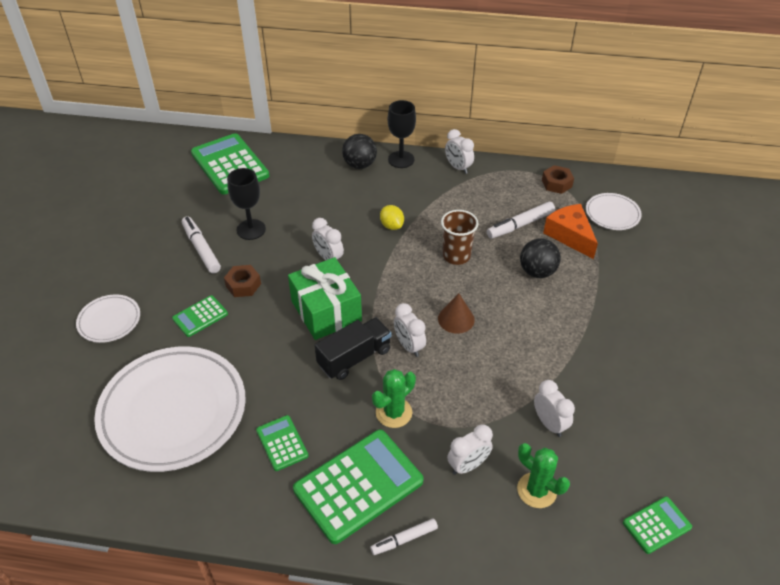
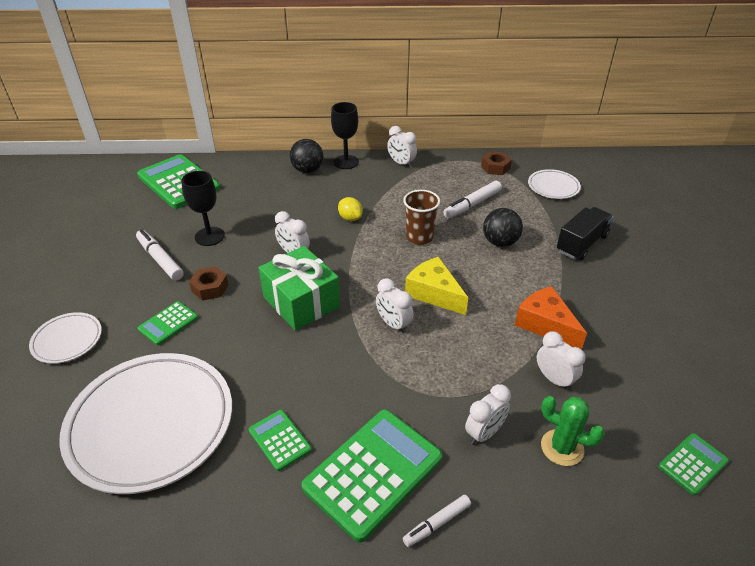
camera: 10 degrees left, 5 degrees down
(354, 358) = (340, 342): black truck -> black truck (581, 244)
(394, 412) = (393, 391): green cactus -> none
(456, 319) = (434, 293): brown cone -> yellow cheese
(570, 235) = (520, 208): orange cheese -> orange cheese (545, 324)

